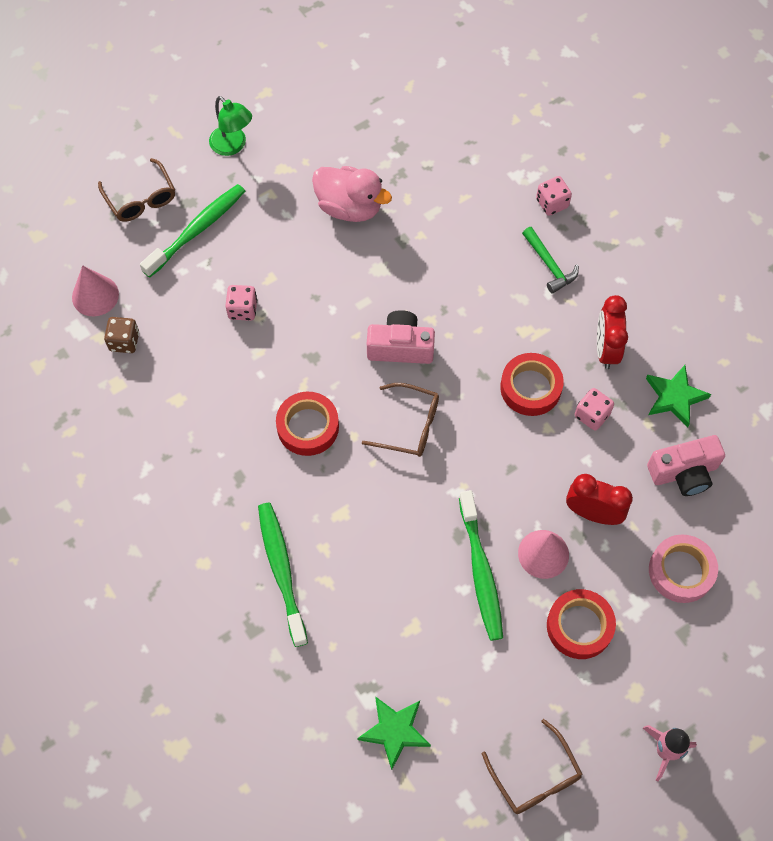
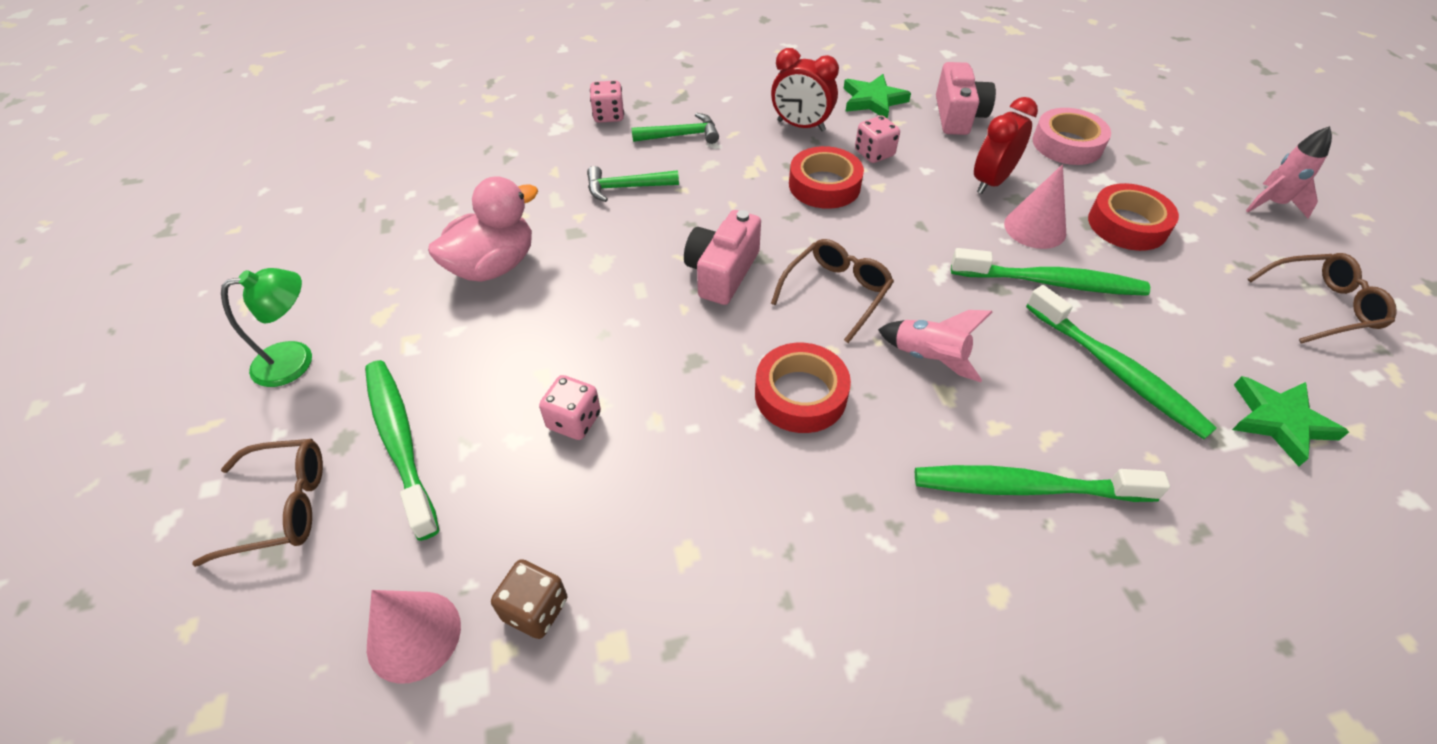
camera: 70 degrees left, 15 degrees down
(368, 498) = (928, 358): none -> pink rocket
(403, 622) = (1116, 371): none -> green toothbrush
(466, 252) = (626, 187): none -> green hammer

